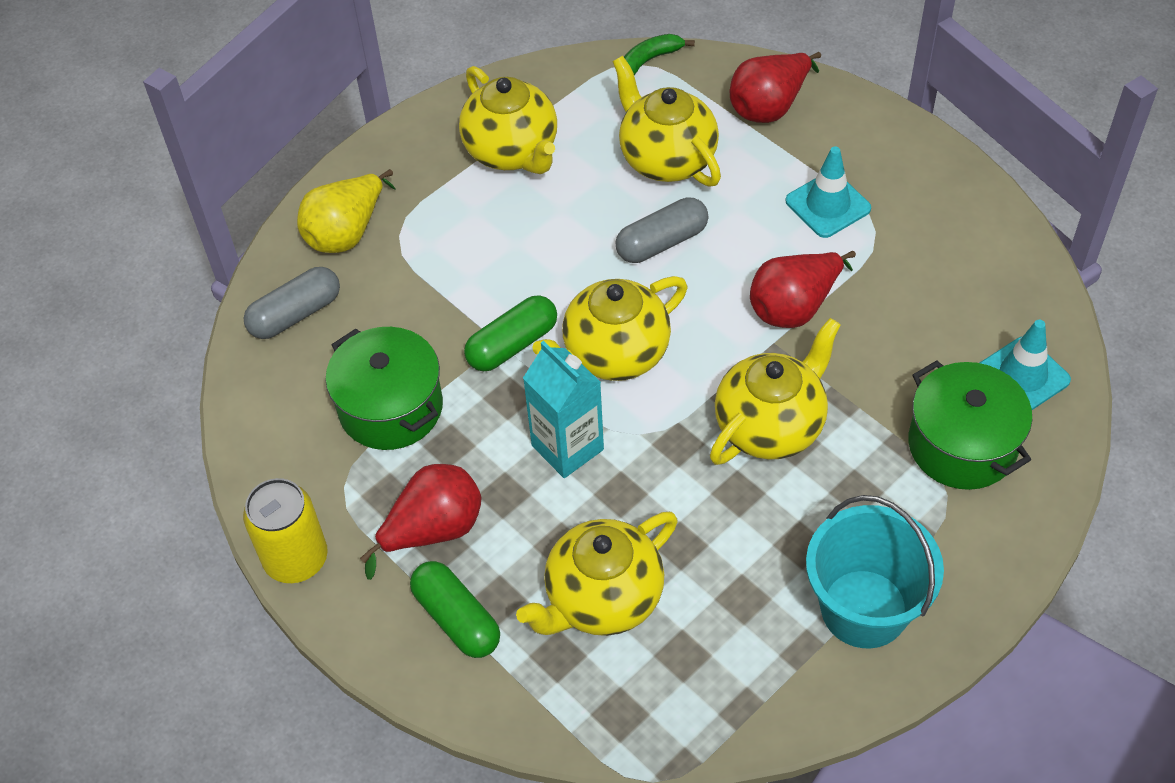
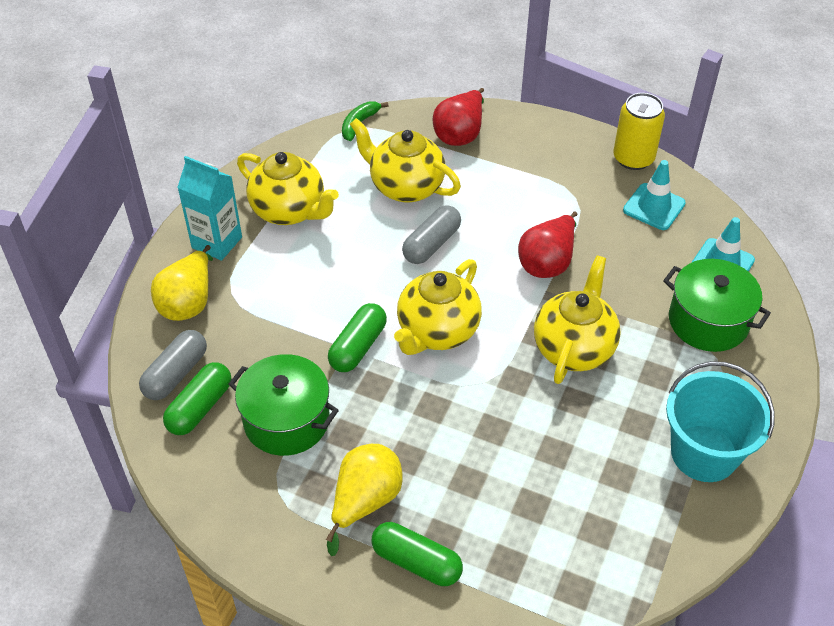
camera: 25 degrees left, 5 degrees down
(296, 559) = (266, 560): yellow can -> yellow can (633, 158)
(304, 362) = (200, 407): none -> green capsule
(433, 530) = (365, 501): red pear -> yellow pear
(567, 447) = (436, 408): turquoise carton -> turquoise carton (217, 242)
(602, 599) = (518, 509): yellow teapot -> none
(828, 205) = (534, 188): turquoise traffic cone -> turquoise traffic cone (654, 207)

